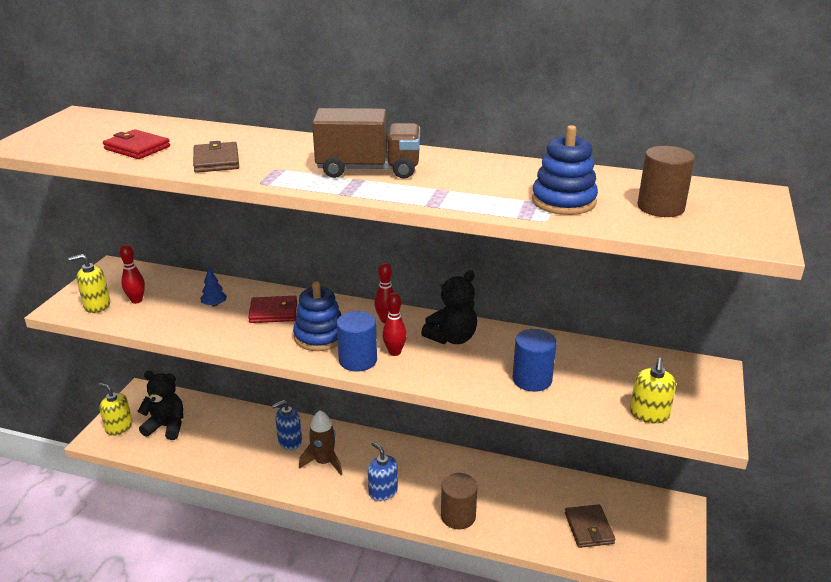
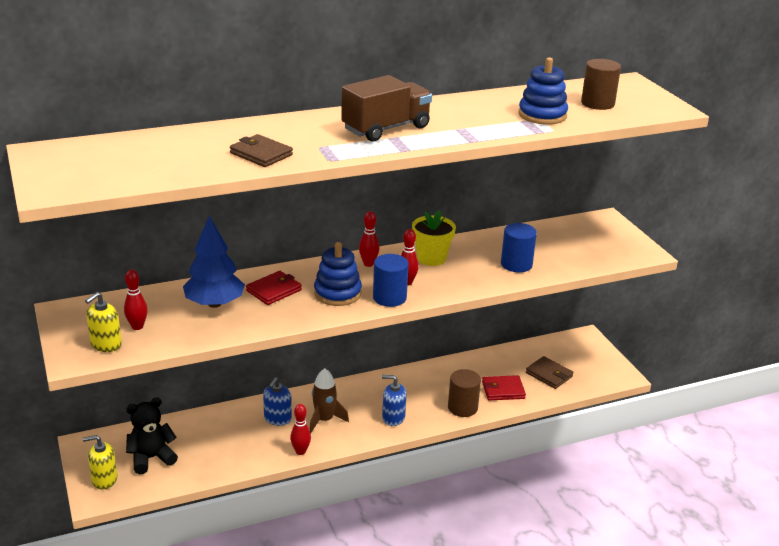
camera: 40 degrees left, 0 degrees up
(137, 148) = (170, 163): red wallet -> red wallet (503, 390)
(214, 305) = (215, 303): blue tree -> blue tree, size x2.31
(272, 481) = (300, 451): none -> red bowling pin
(452, 338) = (431, 258): black teddy bear -> yellow flower pot
(649, 414) = (604, 257): yellow soap dispenser -> none

